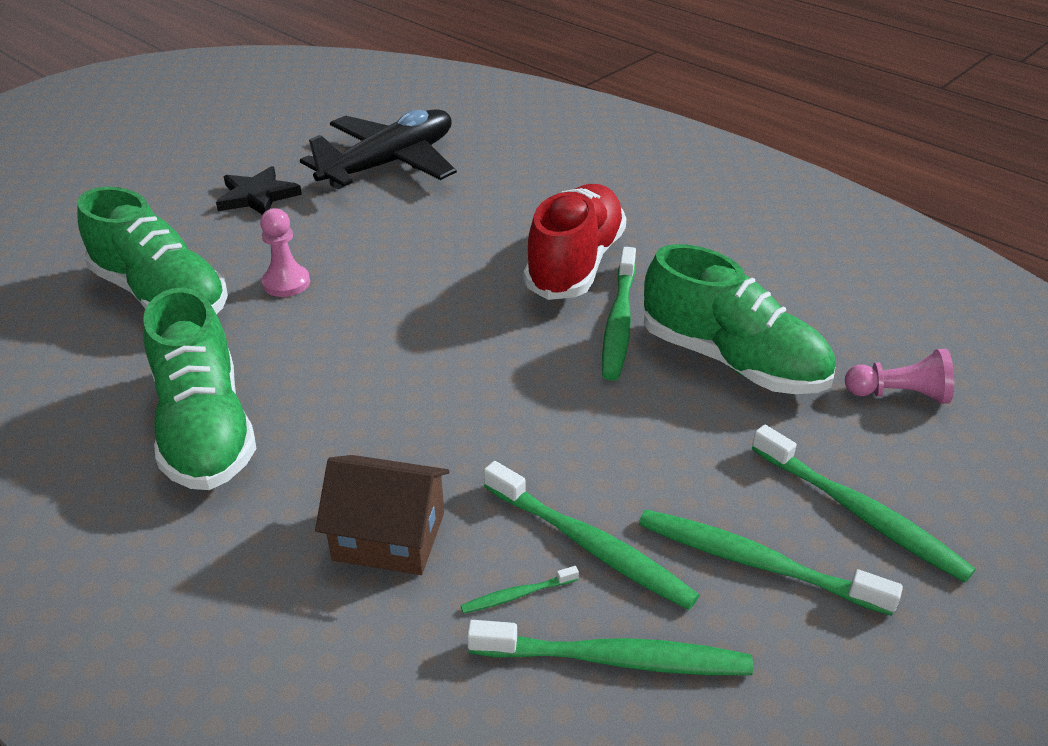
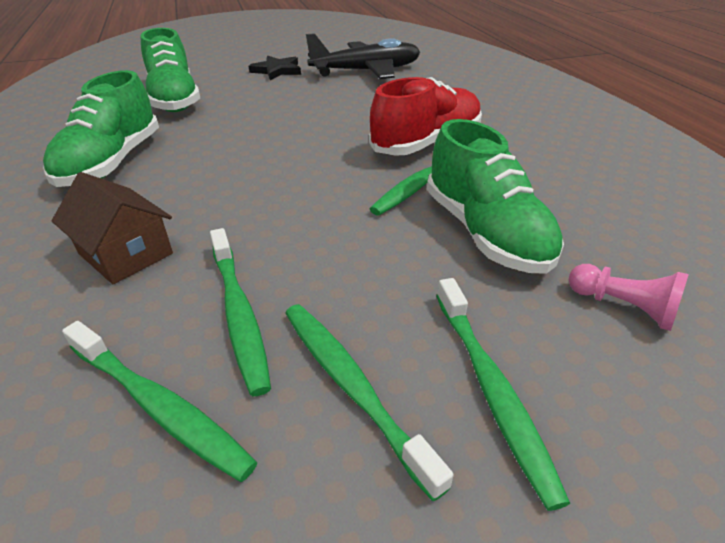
camera: 30 degrees right, 0 degrees up
(286, 283) = (241, 110): pink pawn -> none
(517, 595) = (152, 325): green toothbrush -> none

